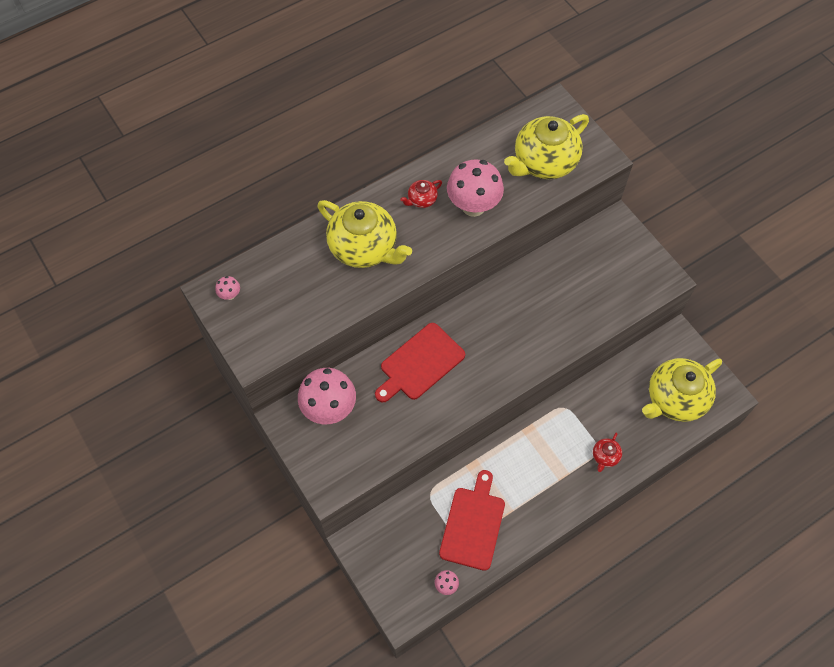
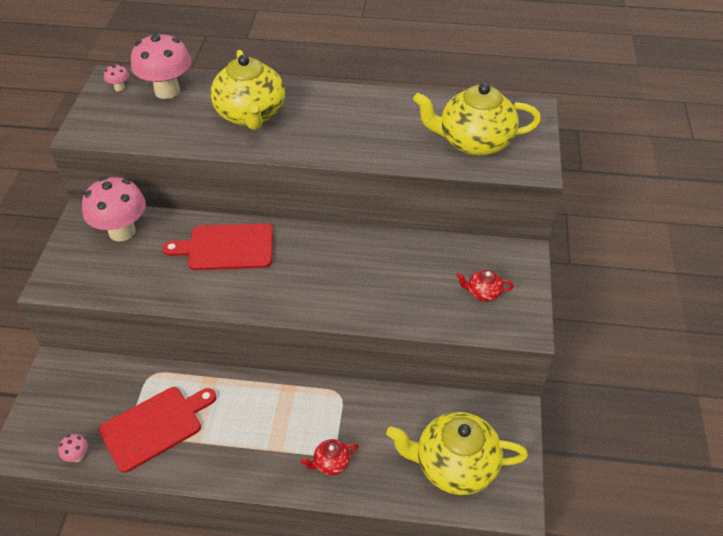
camera: 40 degrees right, 15 degrees down
(421, 200) = (335, 110): red teapot -> red teapot (483, 293)
(473, 206) = (373, 137): pink mushroom -> pink mushroom (167, 91)

